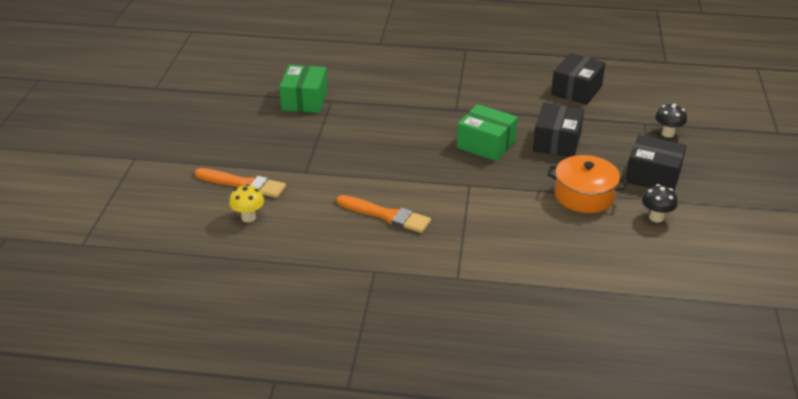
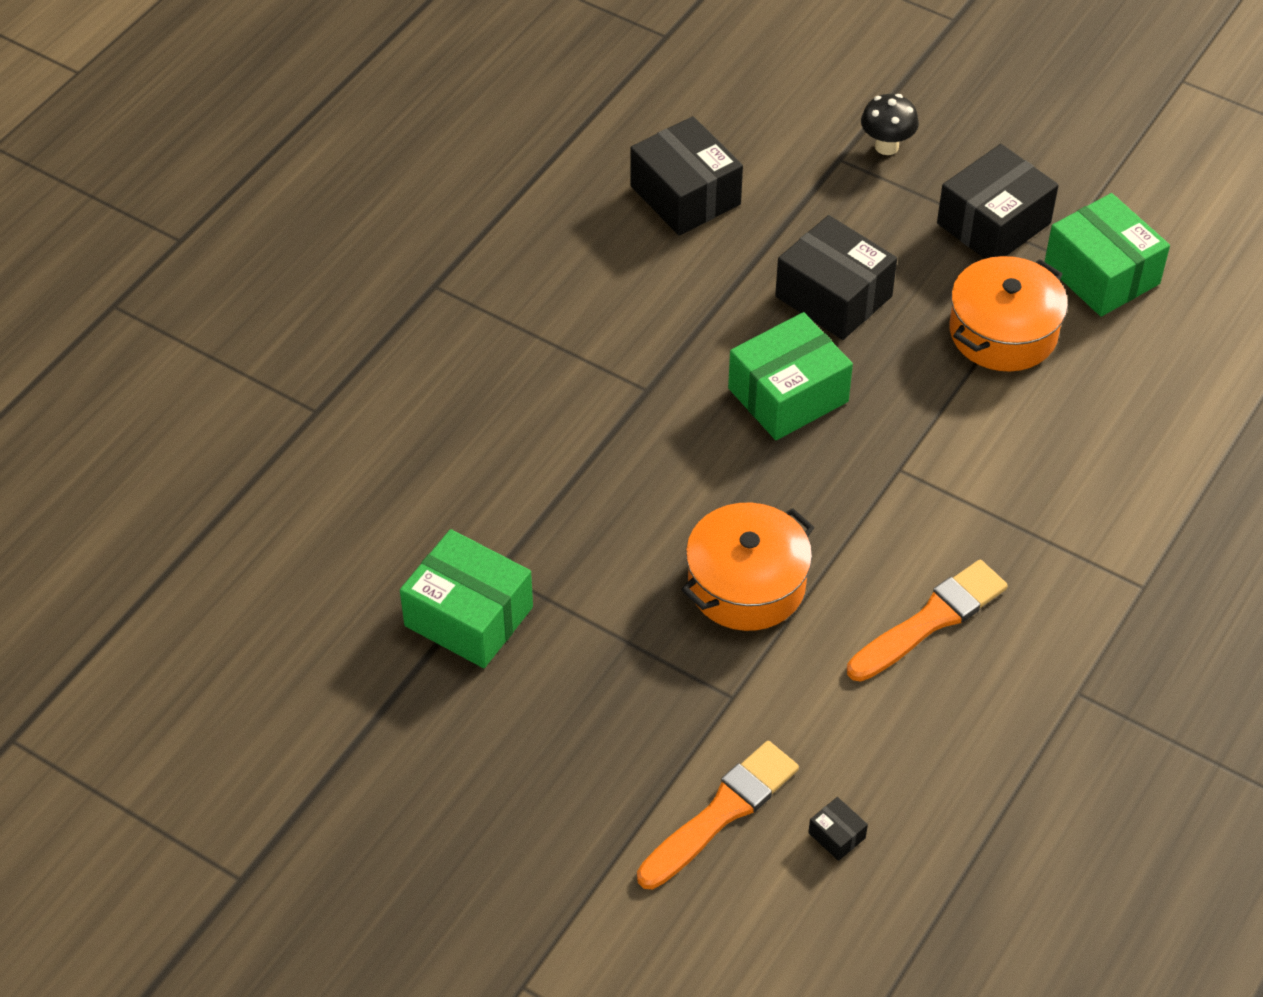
camera: 65 degrees left, 15 degrees up
(248, 217) = (837, 835): yellow mushroom -> black box
(369, 160) = (746, 584): none -> orange pot
(656, 217) = (1101, 274): black mushroom -> green box

